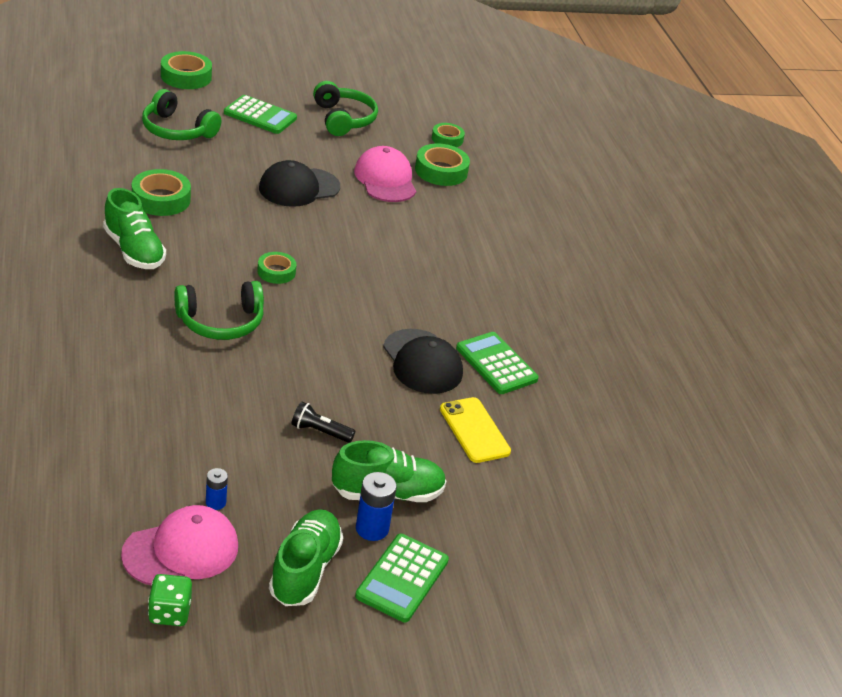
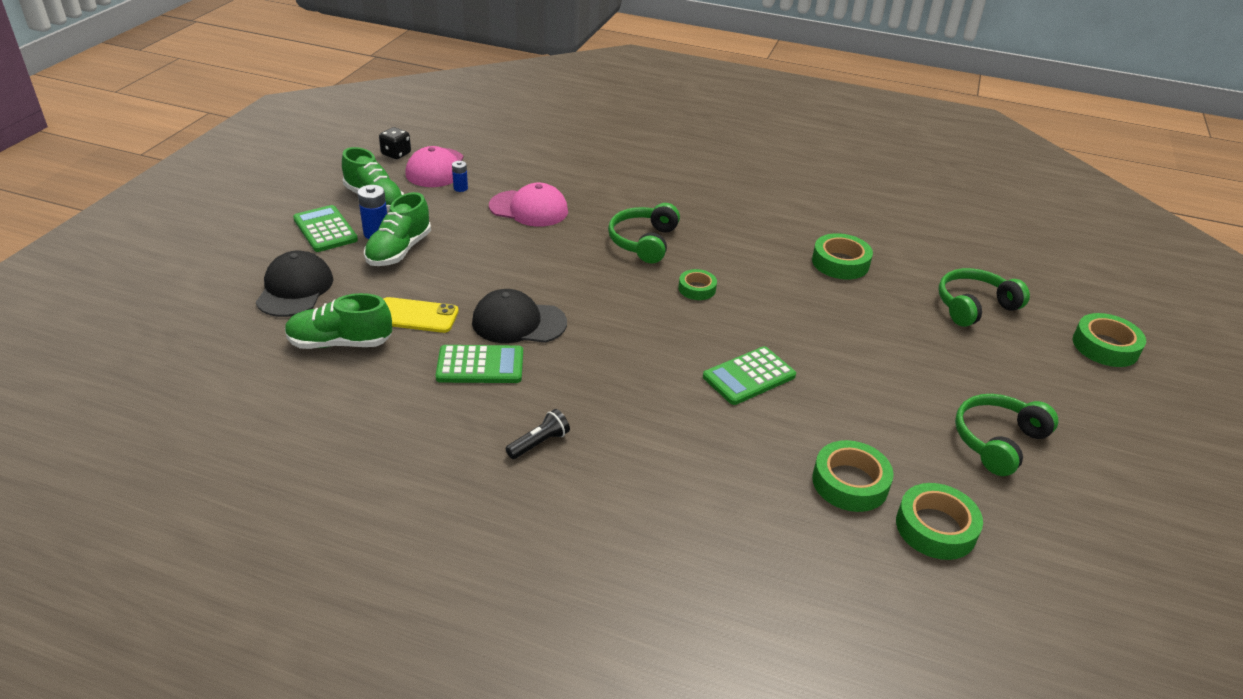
camera: 125 degrees right, 0 degrees up
(134, 250) = (763, 230): green shoe -> green shoe (340, 343)
(169, 613) = (396, 154): green dice -> black dice
(260, 116) = (1007, 373): green calculator -> green calculator (749, 376)
(299, 187) = (839, 349): black cap -> black cap (295, 289)
(320, 431) = (485, 244): black flashlight -> black flashlight (539, 443)
(343, 119) = (998, 441): green headphones -> green headphones turned 120 degrees clockwise
(385, 179) = (840, 422): pink cap -> pink cap (529, 209)
(447, 139) = (935, 528): green tape -> green tape, size x1.60

